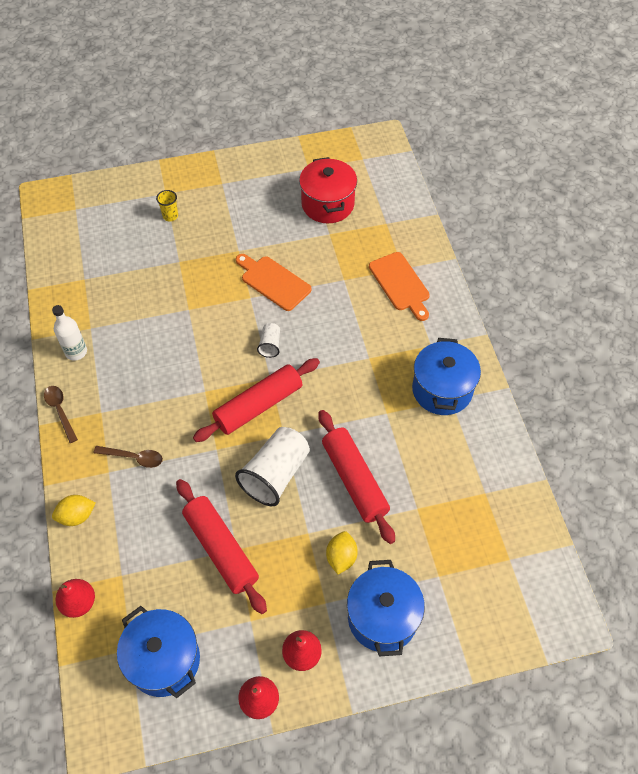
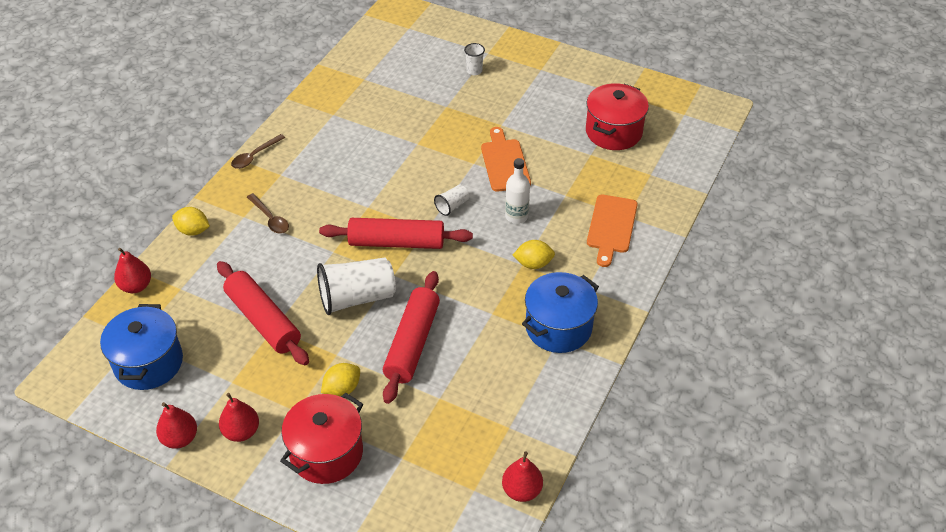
camera: 40 degrees right, 10 degrees down
(60, 411) = (254, 156): brown spoon -> brown spoon turned 150 degrees counterclockwise
(76, 352) = (306, 124): white bottle -> white bottle (516, 216)
(170, 216) = (474, 71): yellow cup -> white cup
(221, 549) = (263, 320): red rolling pin -> red rolling pin turned 45 degrees counterclockwise
(376, 351) = (533, 264): none -> yellow lemon
(382, 617) = (326, 453): blue pot -> red pot
(539, 533) = (522, 490): none -> red pear

